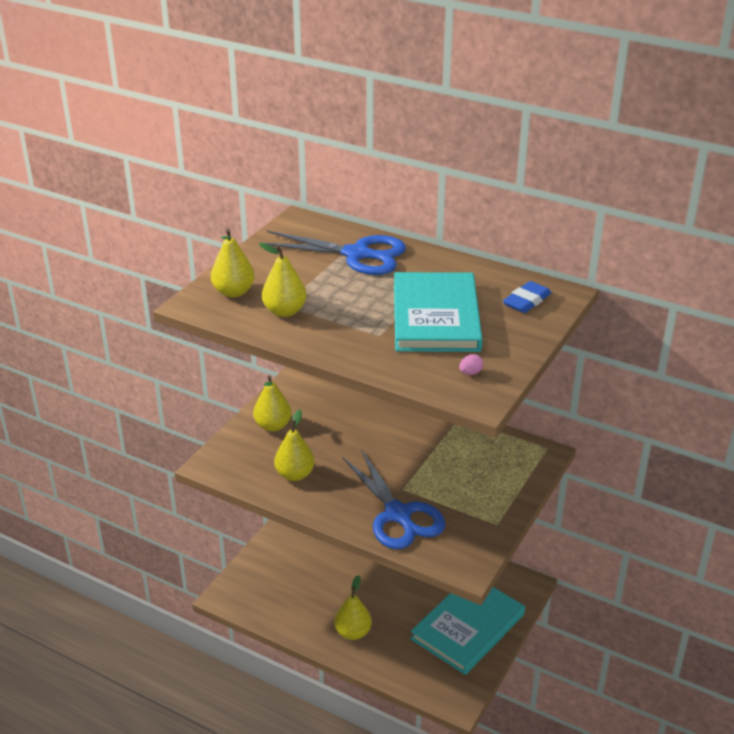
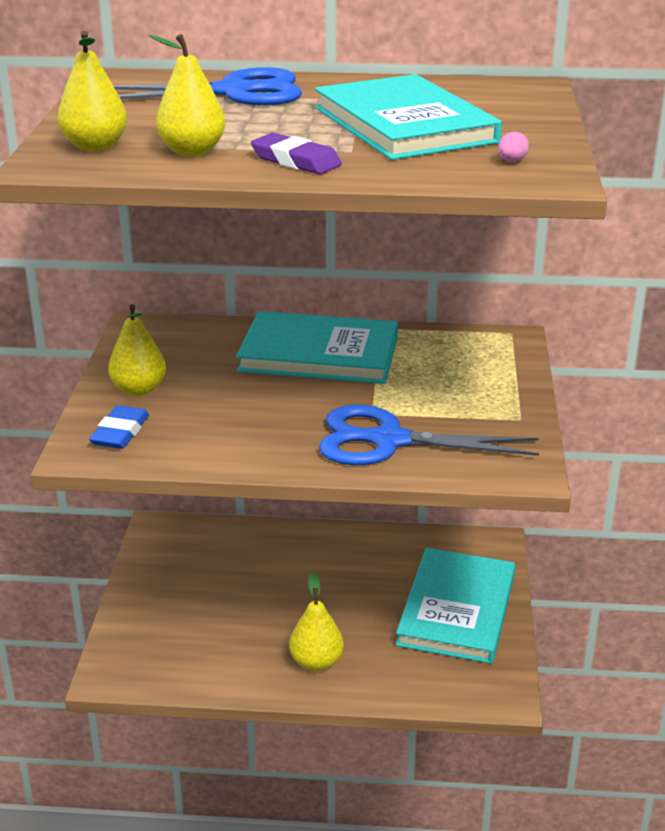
camera: 25 degrees left, 5 degrees down
(295, 474) = (213, 434): yellow pear -> none
(338, 336) = (296, 161): none -> purple eraser
(398, 514) = (389, 441): blue scissors -> blue scissors turned 150 degrees clockwise
(403, 429) = (319, 354): none -> turquoise book
(527, 301) = (499, 97): blue eraser -> blue eraser (120, 432)

